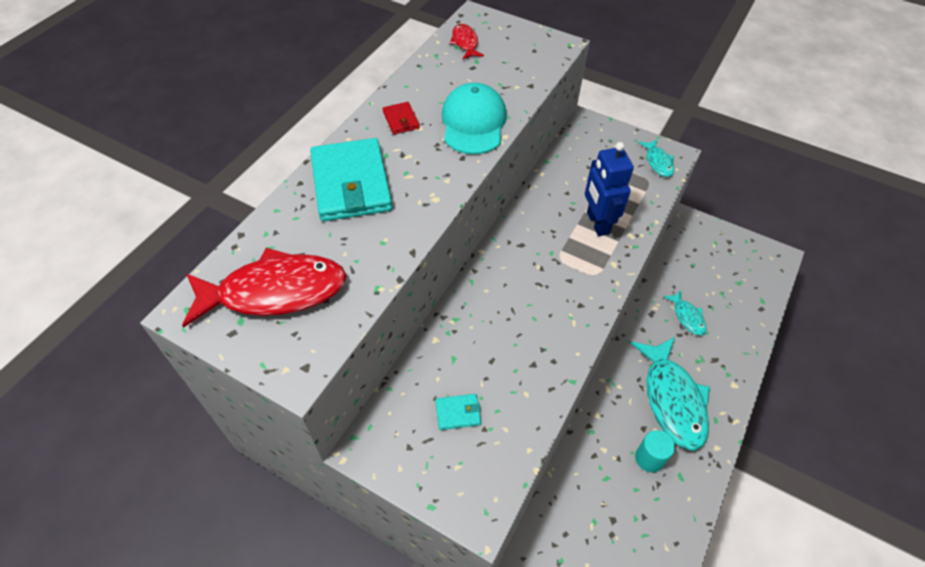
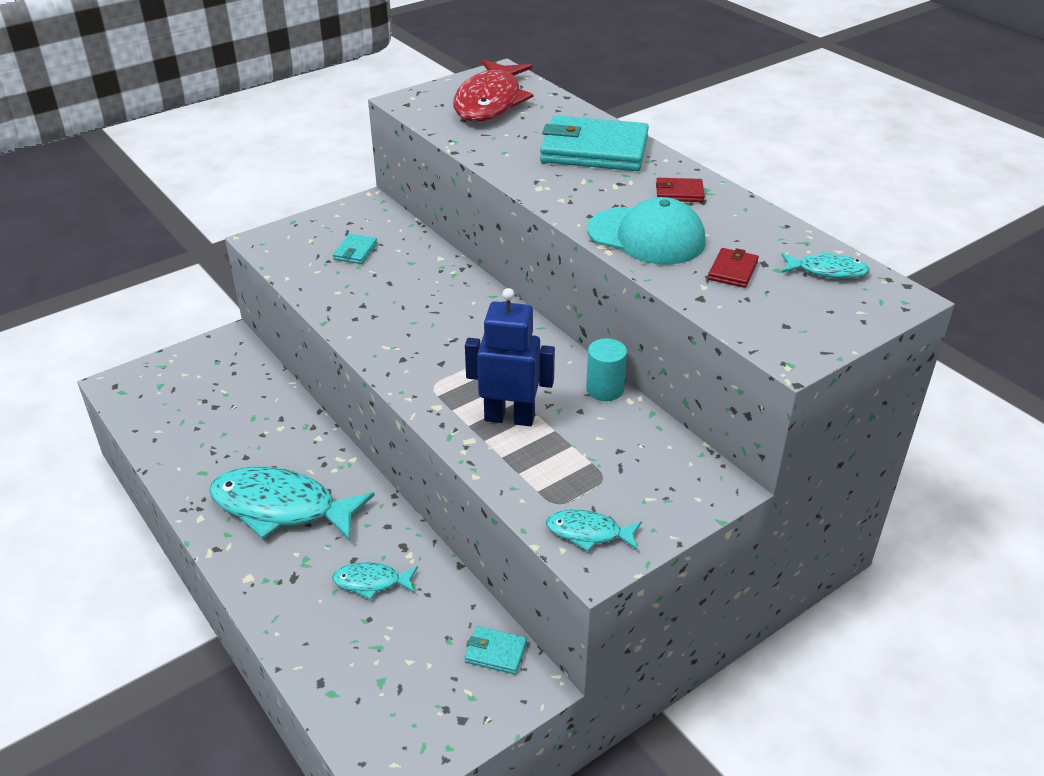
camera: 115 degrees right, 15 degrees down
(465, 43) = (827, 271): red fish -> turquoise fish
(491, 78) = (733, 271): none -> red wallet
(649, 458) = (241, 457): turquoise cylinder -> turquoise cylinder (605, 389)
(684, 242) = (496, 652): none -> turquoise wallet

